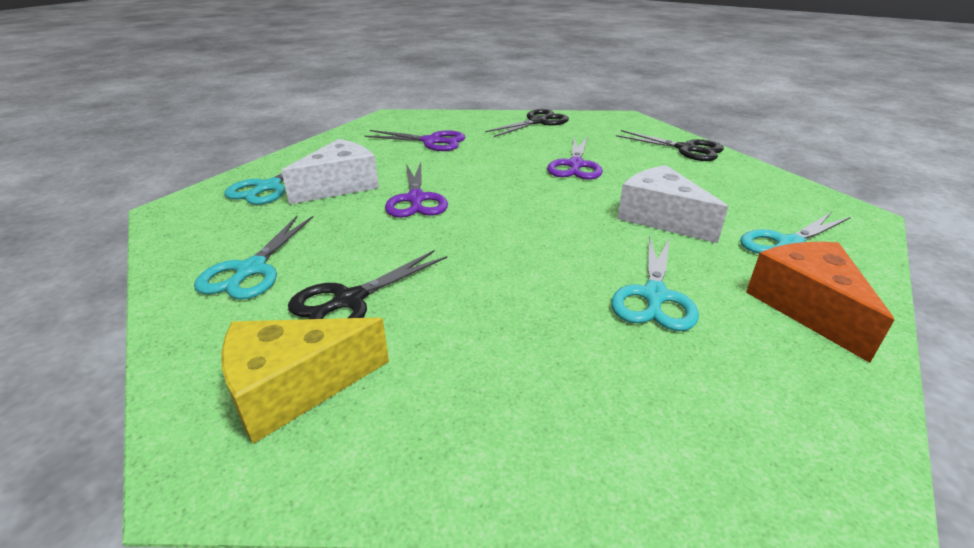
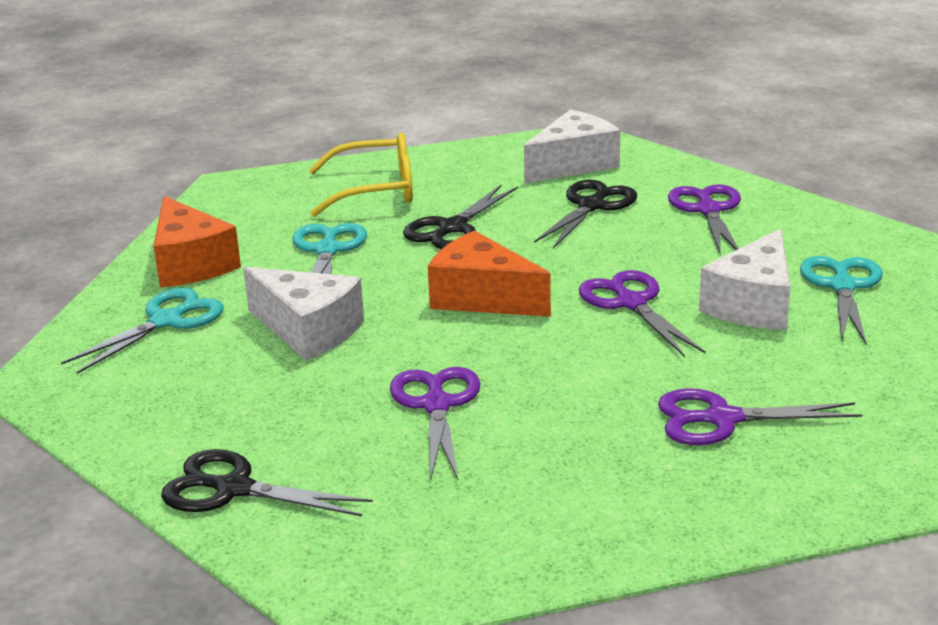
camera: 165 degrees right, 5 degrees down
(251, 270) = (708, 210): turquoise scissors -> purple scissors
(294, 388) = (573, 164): yellow cheese -> white cheese
(520, 221) = (482, 298): none -> orange cheese
(538, 122) = (555, 532): black scissors -> black scissors (452, 228)
(593, 397) = (375, 190): none -> yellow glasses

